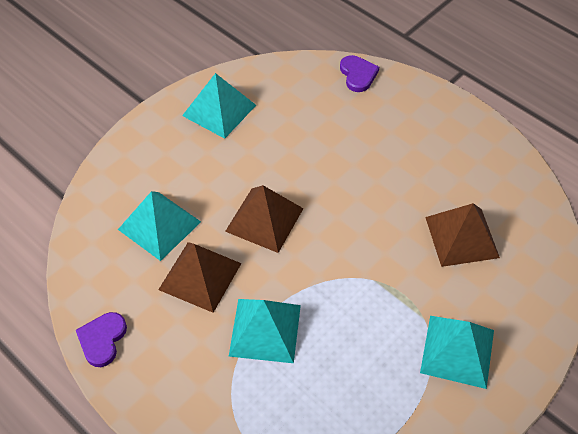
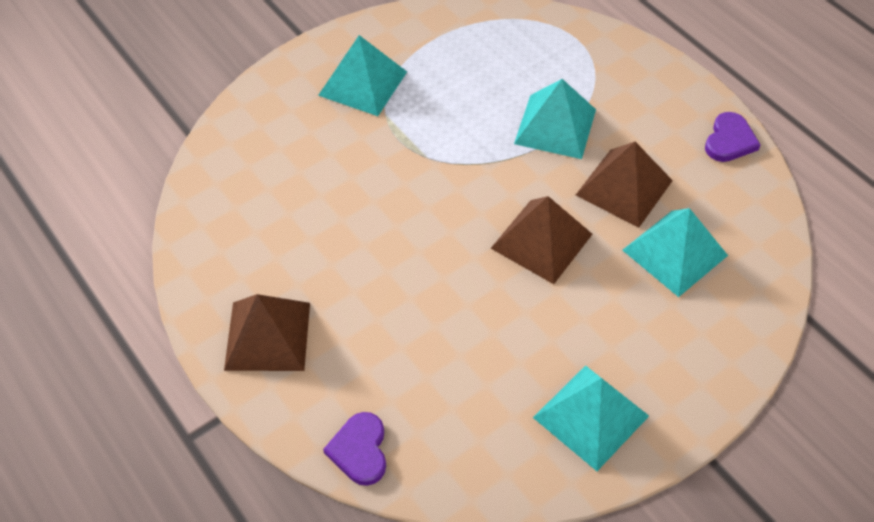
camera: 170 degrees left, 0 degrees up
(461, 237) = (309, 187): brown pyramid -> brown pyramid (268, 336)

